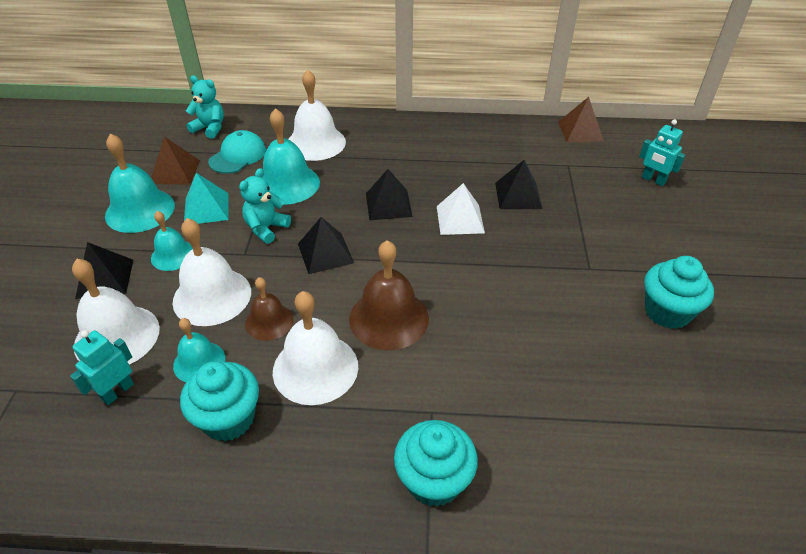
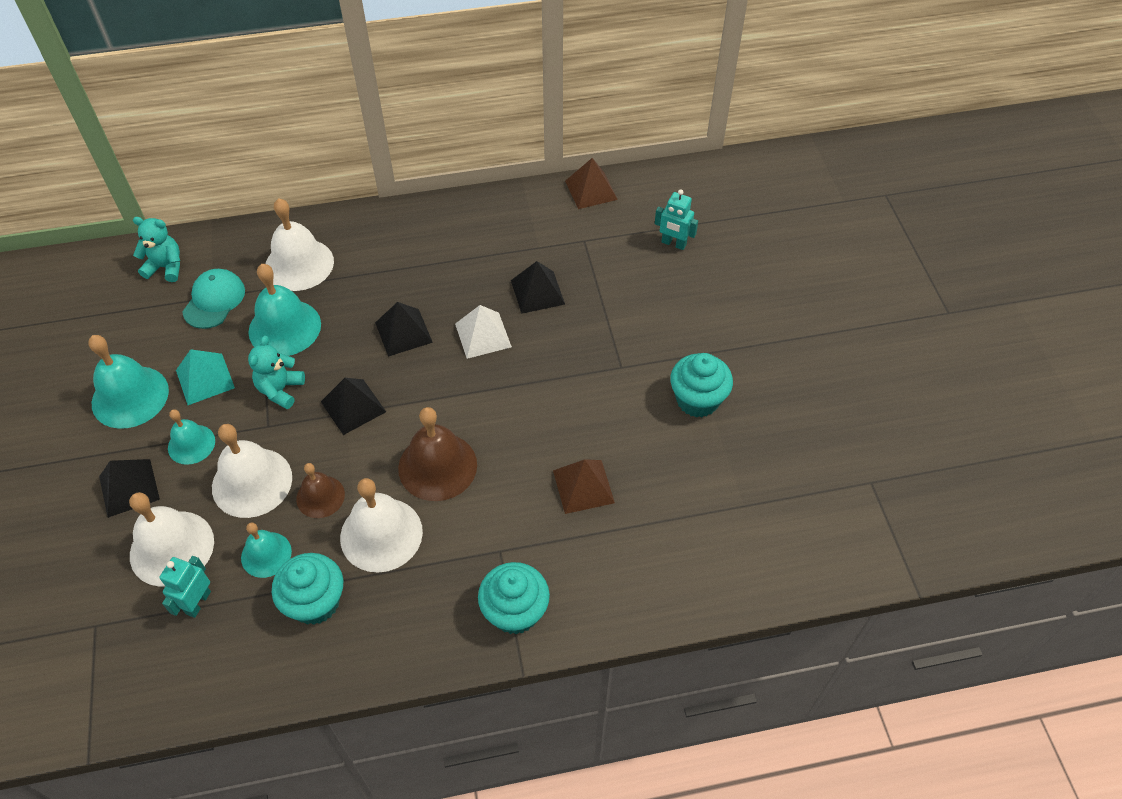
camera: 15 degrees left, 10 degrees up
(175, 171) = (149, 337): brown pyramid -> brown pyramid (583, 486)

